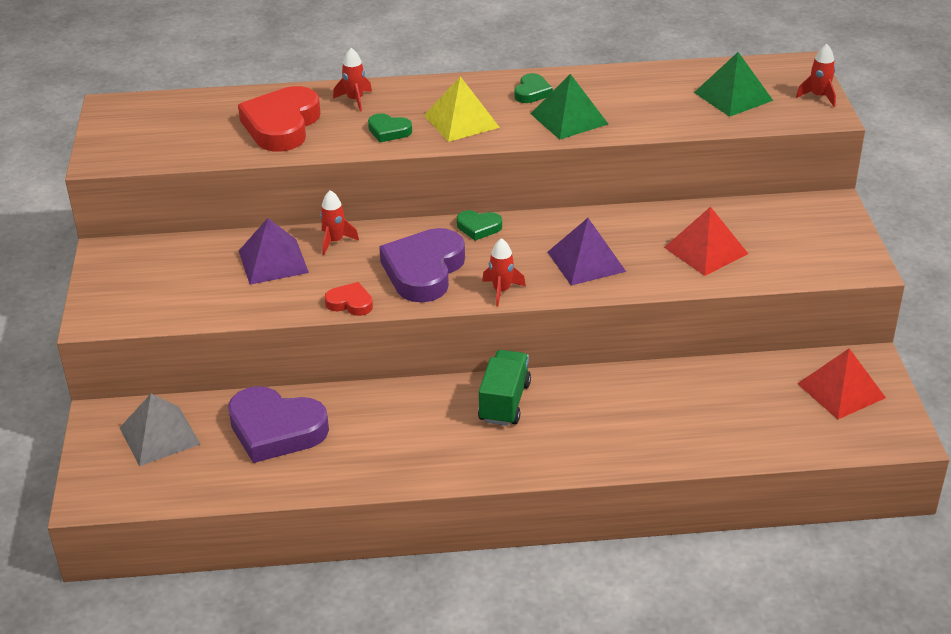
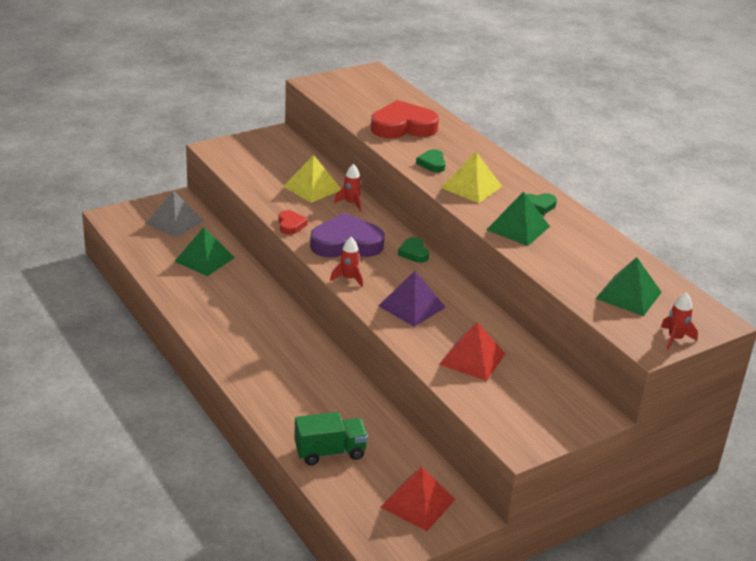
camera: 60 degrees right, 5 degrees down
(273, 261) = (312, 188): purple pyramid -> yellow pyramid
(276, 430) = (204, 259): purple heart -> green pyramid
(355, 100) = (458, 143): red rocket -> none
(504, 402) = (289, 339): green truck -> green truck (330, 452)

